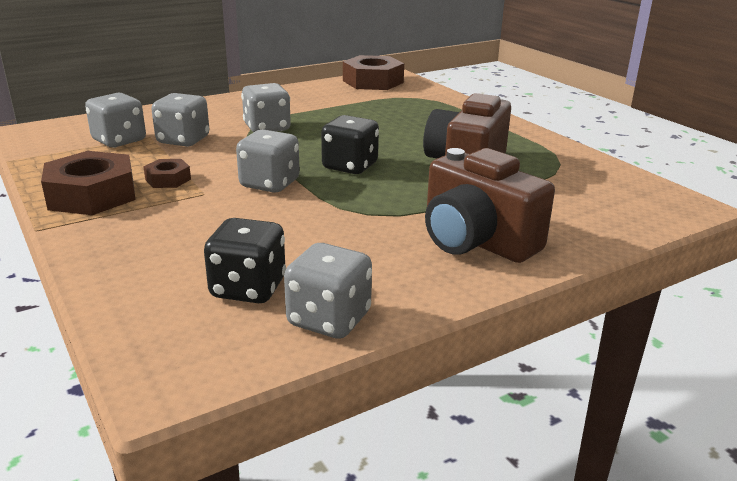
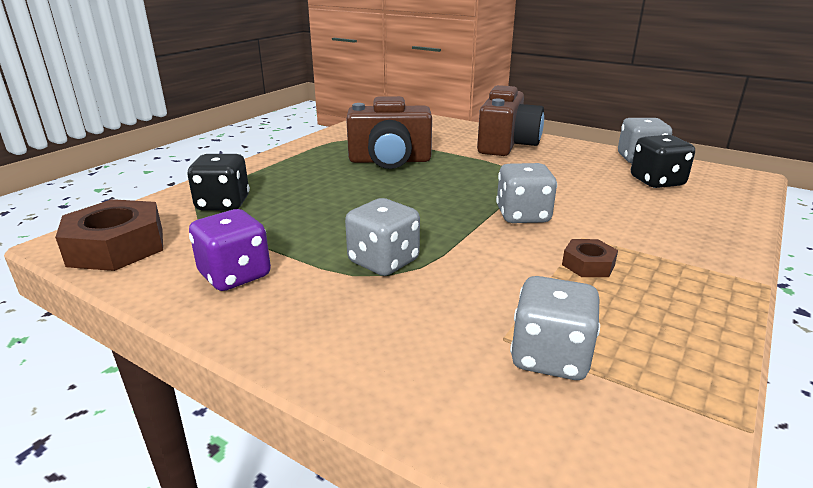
camera: 115 degrees left, 0 degrees up
(92, 195) = (681, 290): brown nut -> none
(183, 140) = (485, 303): grey dice -> none
(302, 98) = (235, 275): none -> purple dice
(350, 166) = (443, 195): black dice -> black dice (223, 204)

